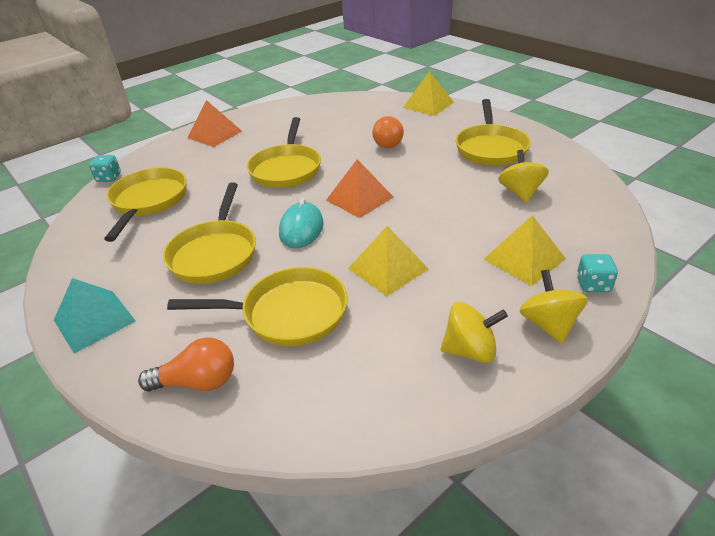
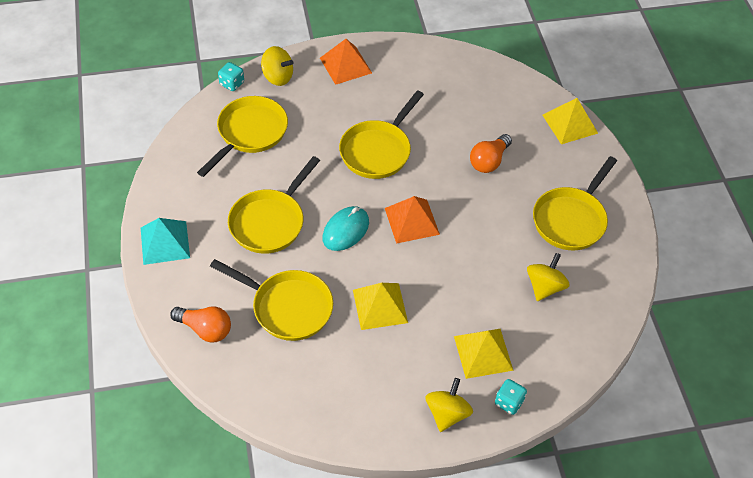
camera: 25 degrees right, 15 degrees up
(470, 350) = (380, 402): yellow spinning top -> yellow spinning top (277, 77)

